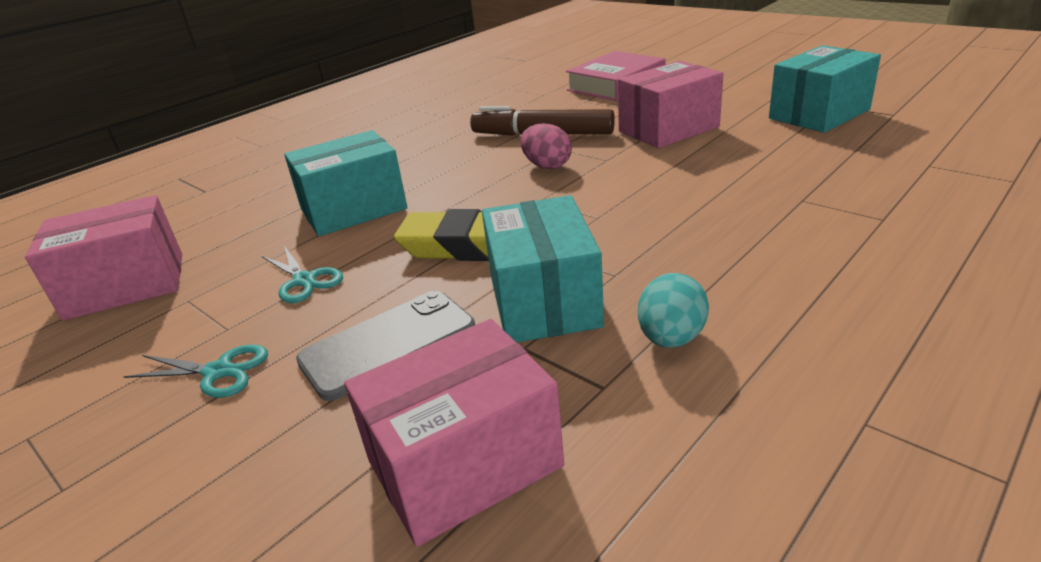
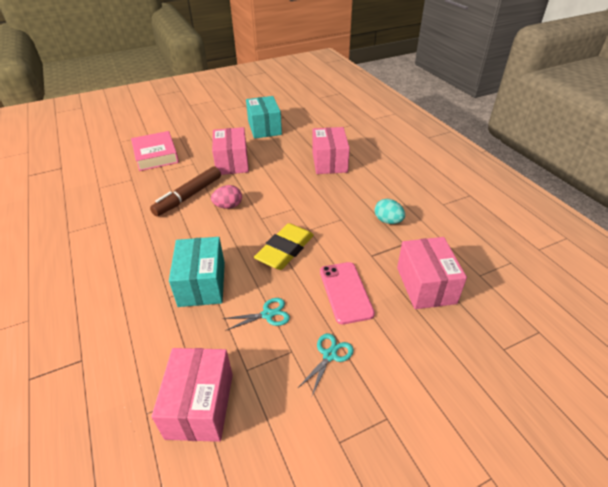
camera: 70 degrees left, 10 degrees up
(388, 344) = (345, 292): grey phone -> pink phone
(544, 300) = (345, 241): turquoise box -> none
(806, 203) = (329, 162): none -> pink box

